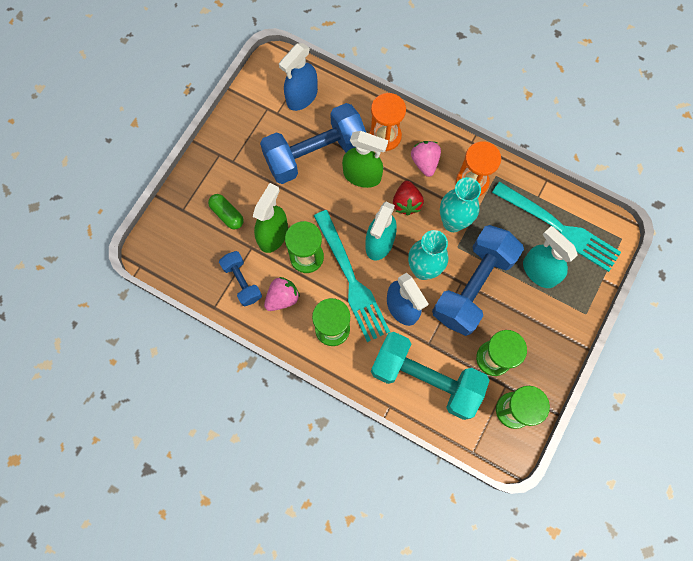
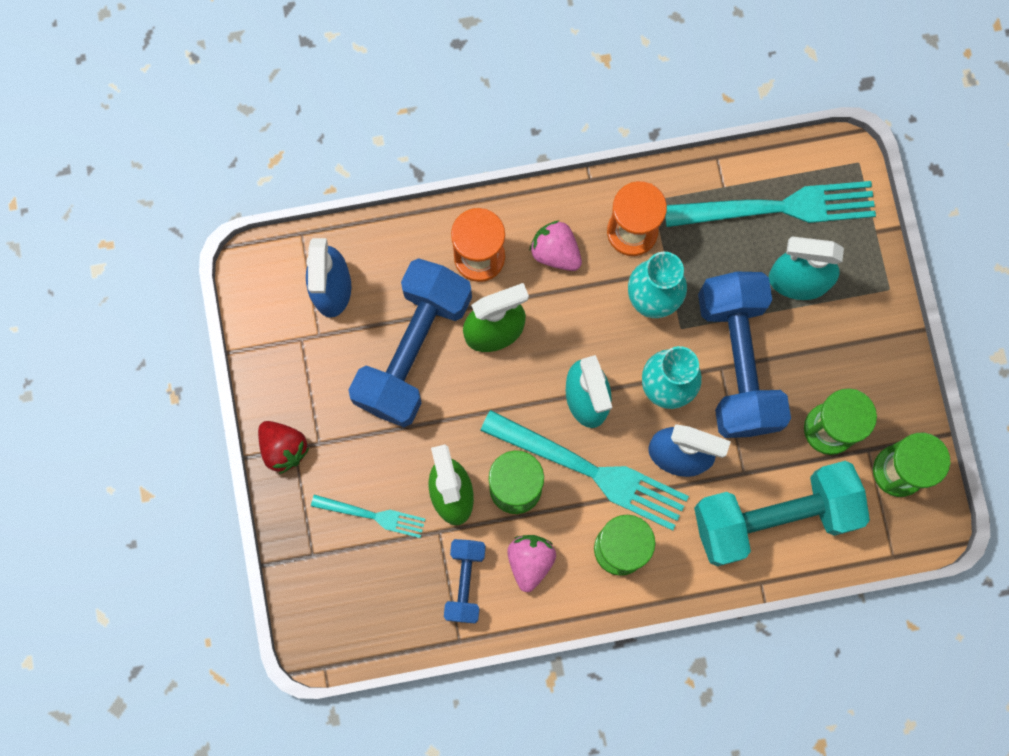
camera: 40 degrees left, 5 degrees up
(227, 214) = (373, 515): green capsule -> turquoise fork
(242, 281) = (465, 582): blue dumbbell -> blue dumbbell turned 75 degrees clockwise
(406, 203) = (576, 322): red strawberry -> red strawberry (283, 448)

